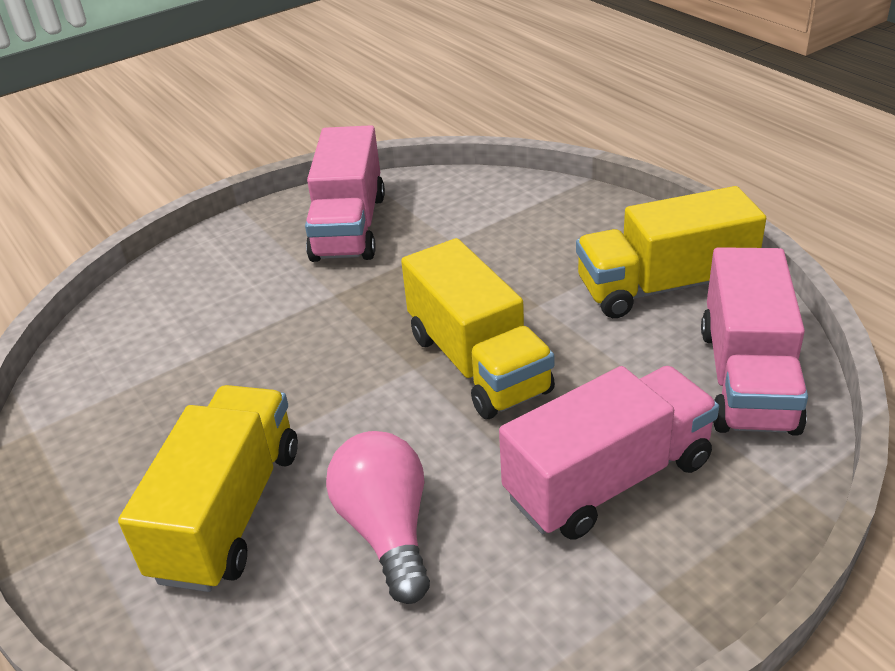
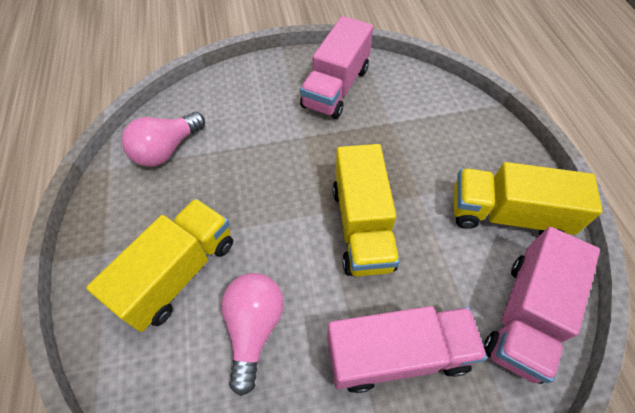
camera: 20 degrees right, 20 degrees up
(121, 377) = (167, 149): none -> pink light bulb

